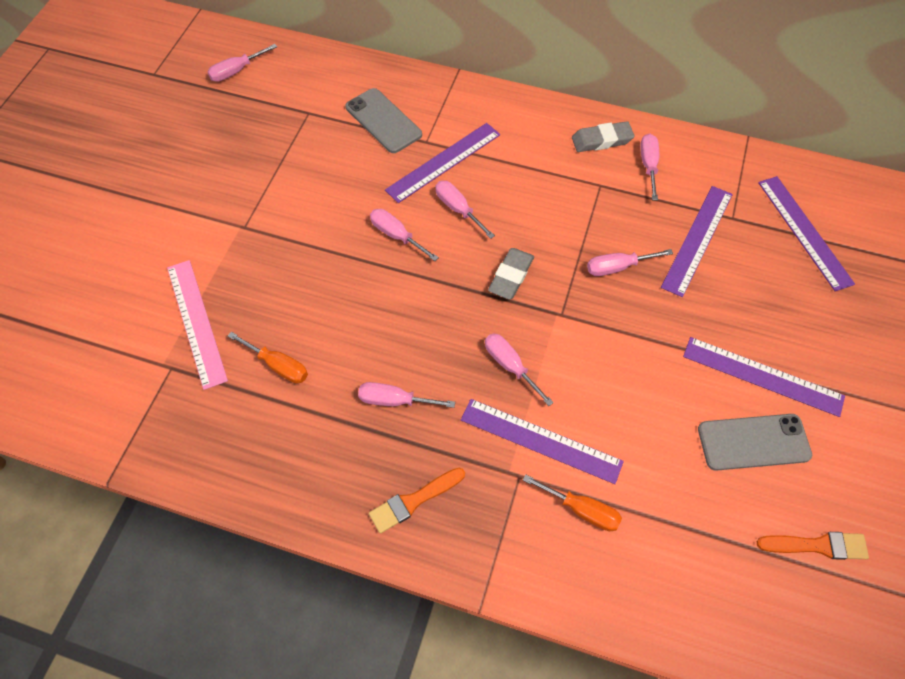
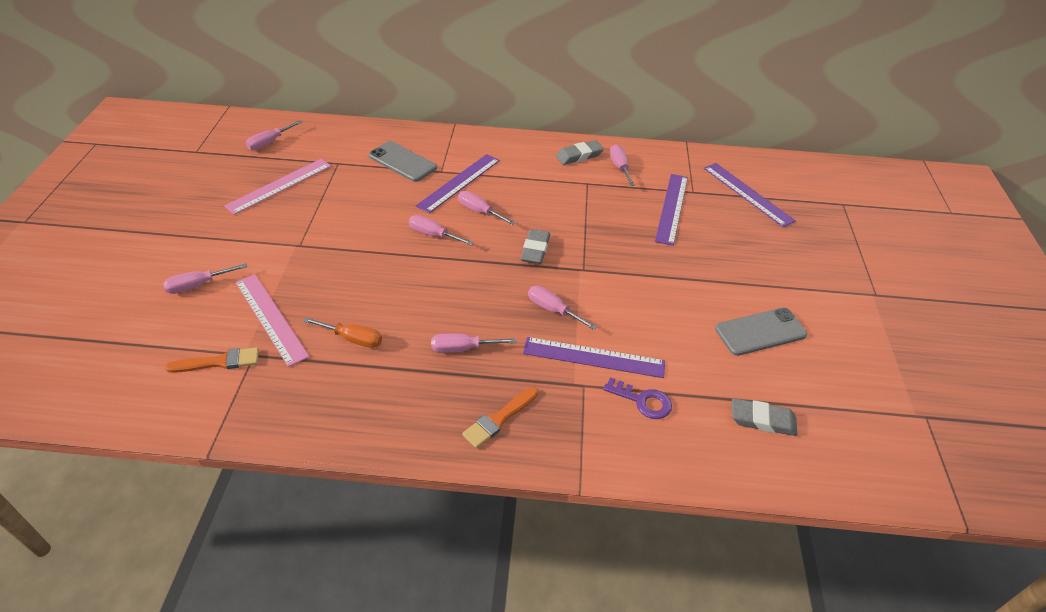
camera: 15 degrees left, 15 degrees down
(237, 137) = (279, 185): none -> pink ruler
(581, 510) = (643, 401): orange screwdriver -> purple key
(617, 267) = (617, 233): pink screwdriver -> pink screwdriver (198, 285)
(716, 564) = (762, 420): none -> grey eraser
(762, 376) = (751, 287): purple ruler -> none
(817, 545) = (834, 393): orange brush -> orange brush (219, 362)

